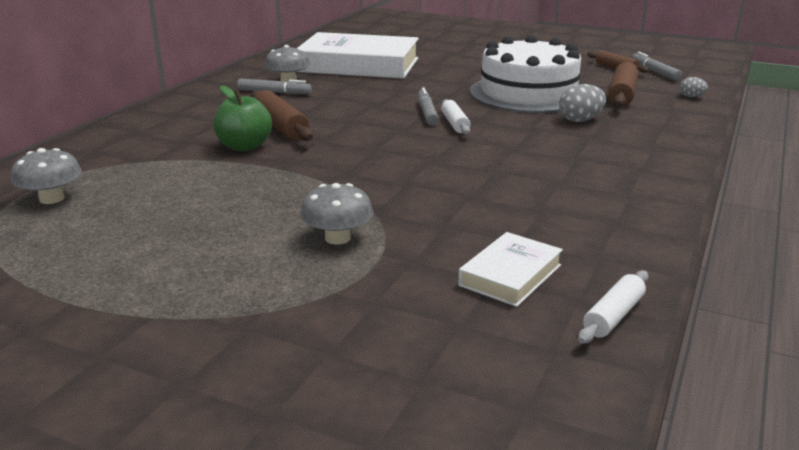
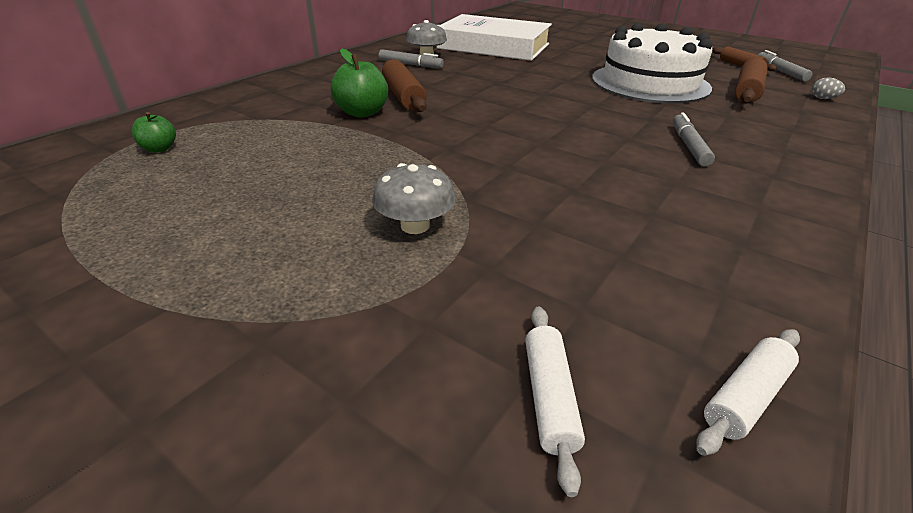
camera: 10 degrees right, 10 degrees up
(52, 199) = (159, 149): grey mushroom -> green apple
(427, 112) = (546, 94): grey marker -> grey marker (689, 146)
(455, 124) = (572, 107): white rolling pin -> white rolling pin (549, 397)
(510, 275) = (606, 305): white book -> none
(580, 120) = (702, 114): grey egg -> none

